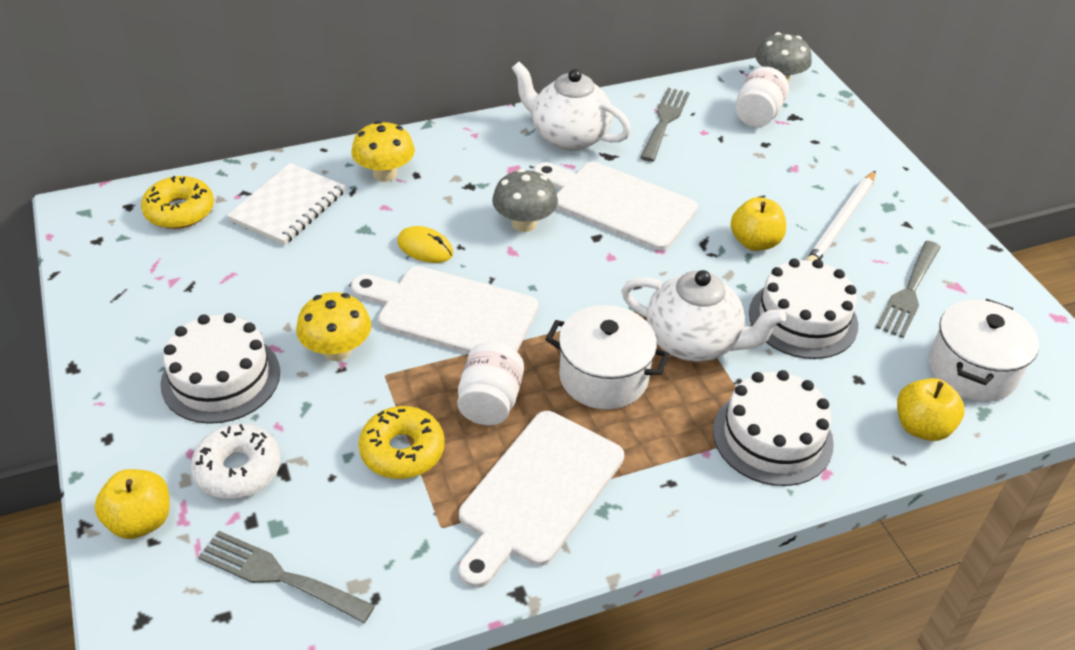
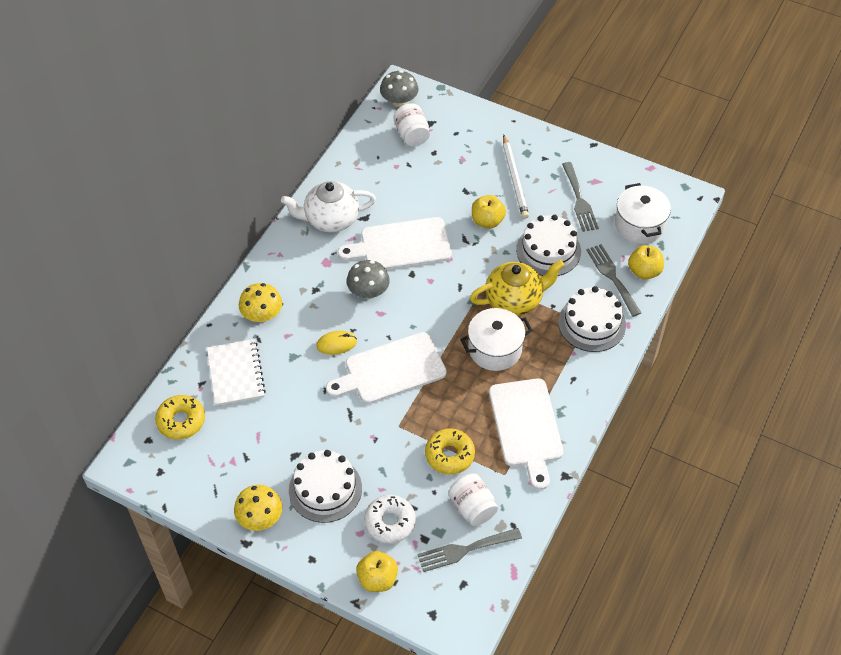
camera: 40 degrees left, 10 degrees up
(337, 350) = (362, 431): yellow mushroom -> yellow mushroom (260, 518)
(490, 402) = (460, 401): white jar -> white jar (472, 507)
(665, 121) = (369, 173): grey fork -> grey fork (612, 277)
(693, 342) = (514, 300): white teapot -> yellow teapot

